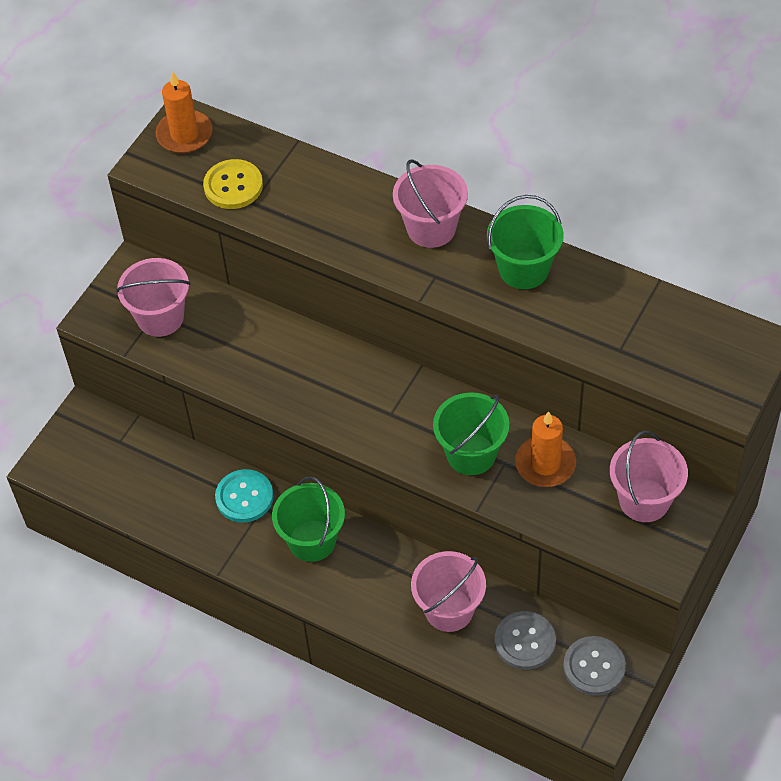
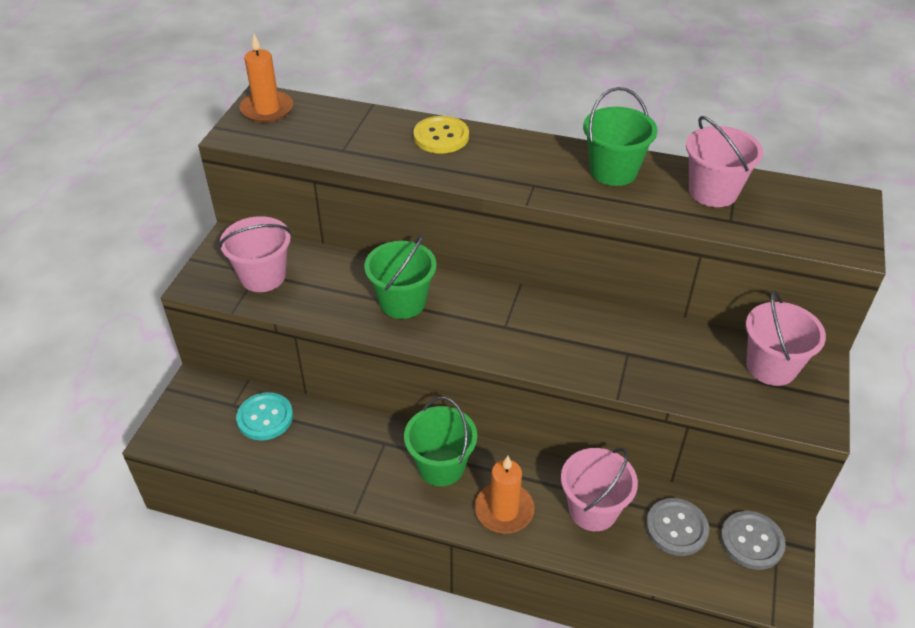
camera: 15 degrees left, 10 degrees down
(233, 186) = (322, 140): yellow button -> yellow button (441, 137)
(244, 497) = (365, 437): turquoise button -> turquoise button (265, 418)
(431, 228) = (516, 151): pink bucket -> pink bucket (713, 192)
(471, 454) = (593, 350): green bucket -> green bucket (402, 302)
(545, 464) = (666, 349): orange candle -> orange candle (504, 510)

